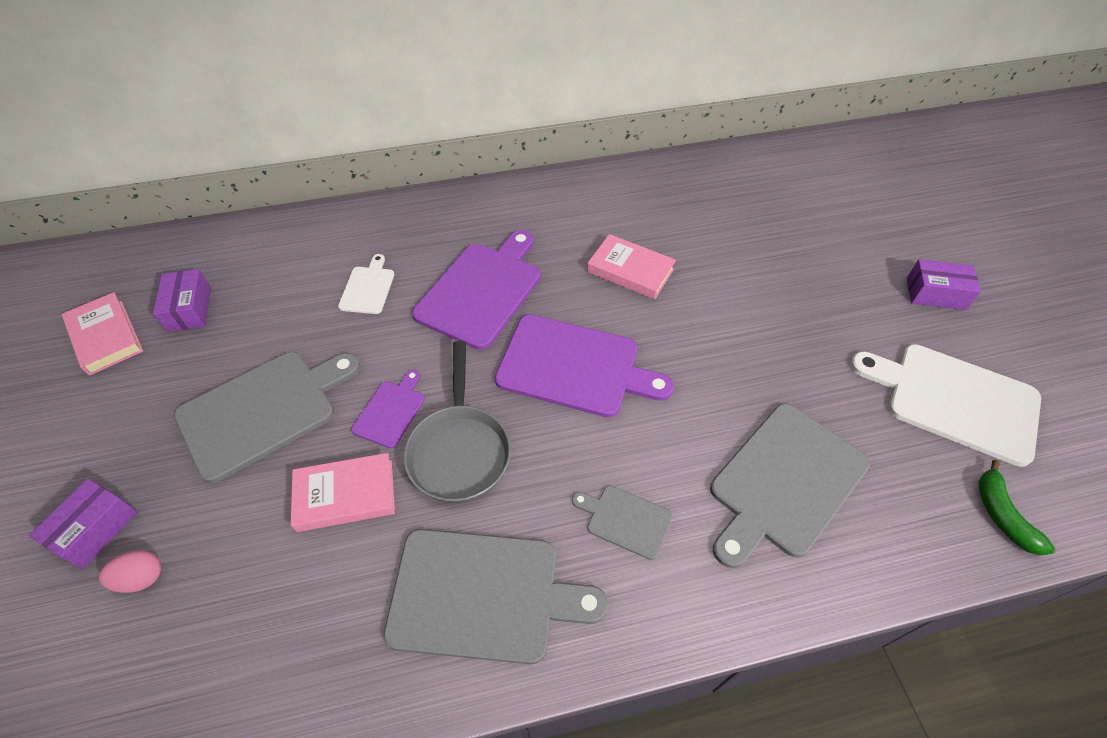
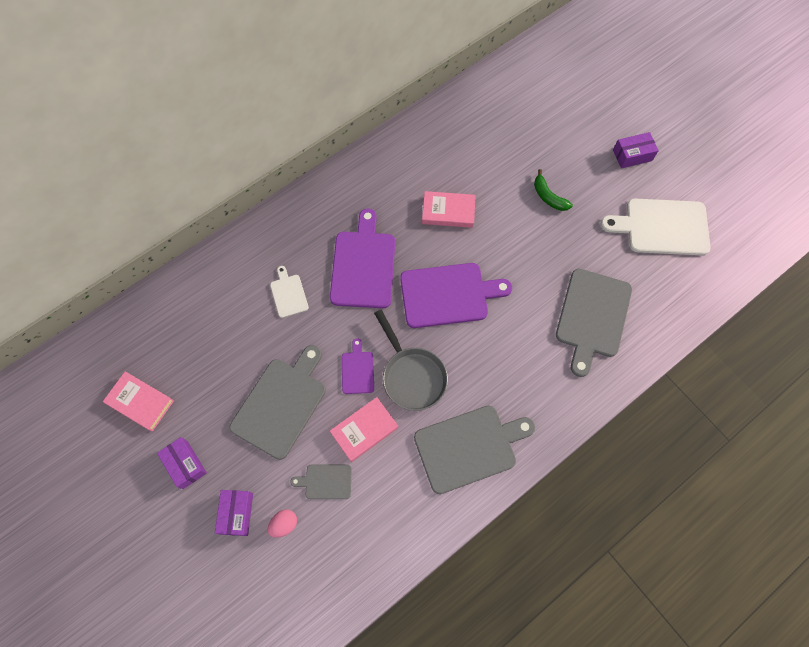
camera: 25 degrees left, 15 degrees up
(189, 309) = (181, 359): purple box -> purple box (185, 464)
(625, 520) = (521, 375): grey cutting board -> grey cutting board (326, 481)
(1002, 515) = (702, 288): green banana -> green banana (548, 197)

